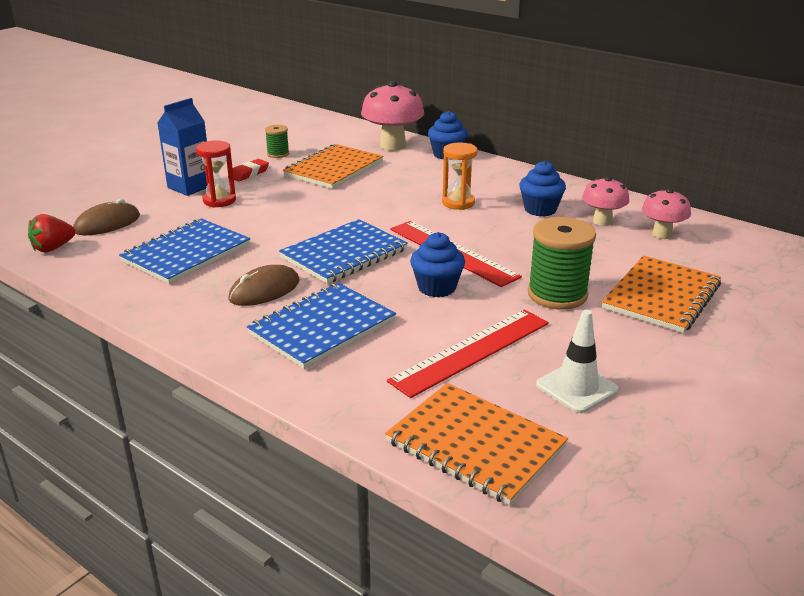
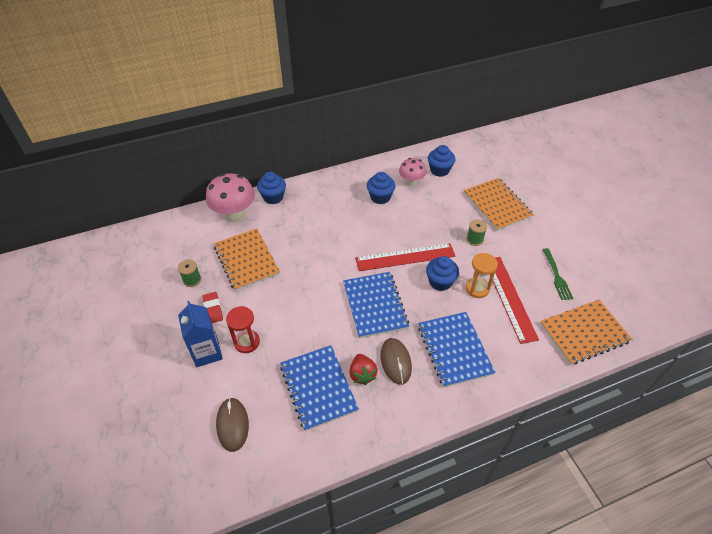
camera: 60 degrees left, 20 degrees up
(53, 248) = (250, 472): red strawberry -> red strawberry (362, 374)
(458, 203) = (346, 225): orange hourglass -> orange hourglass (477, 288)
(557, 294) = (474, 239): green spool -> green spool, size x0.52
(576, 387) = (556, 276): white traffic cone -> green fork
(662, 234) = (439, 170): pink mushroom -> blue cupcake

